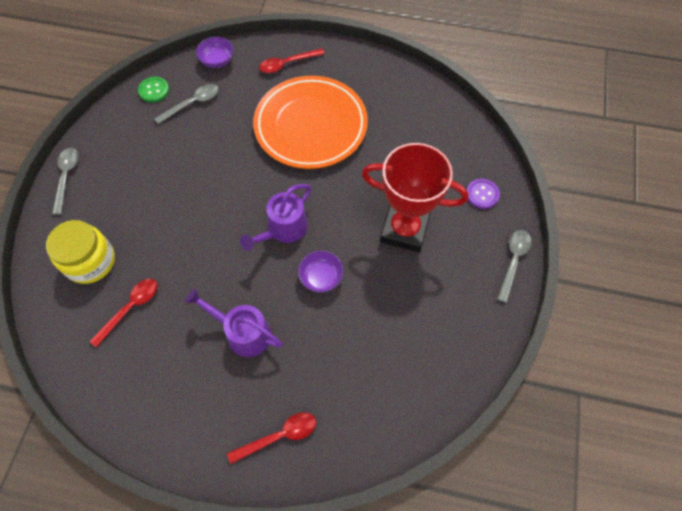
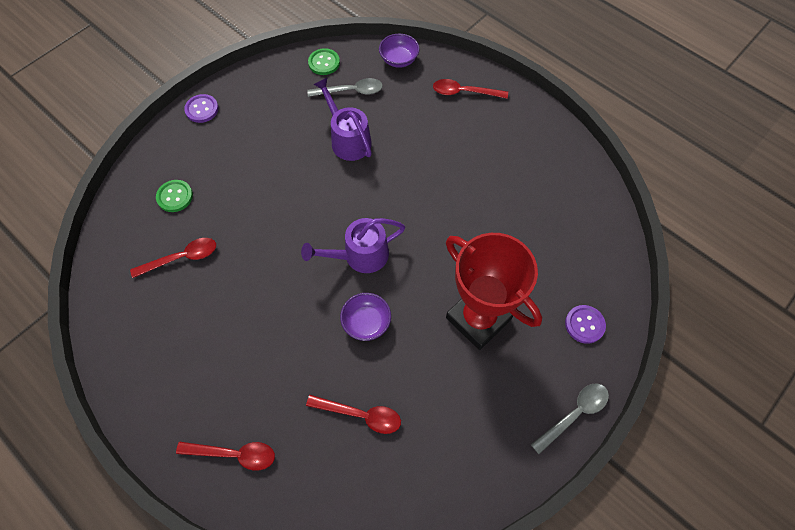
camera: 30 degrees right, 0 degrees up
(67, 177) = (202, 109): grey spoon -> purple button
(90, 261) = (175, 196): yellow jar -> green button
(243, 332) = (262, 335): purple watering can -> purple watering can (348, 139)
(311, 126) = (449, 165): orange plate -> none
(361, 349) = (360, 415): none -> red spoon

